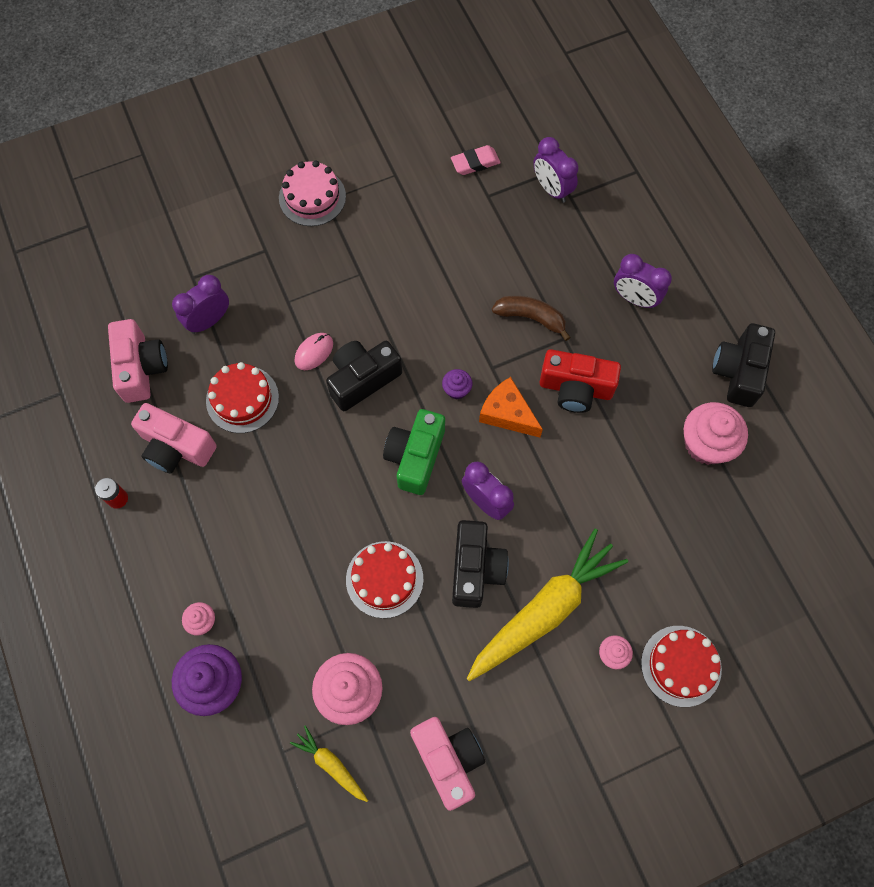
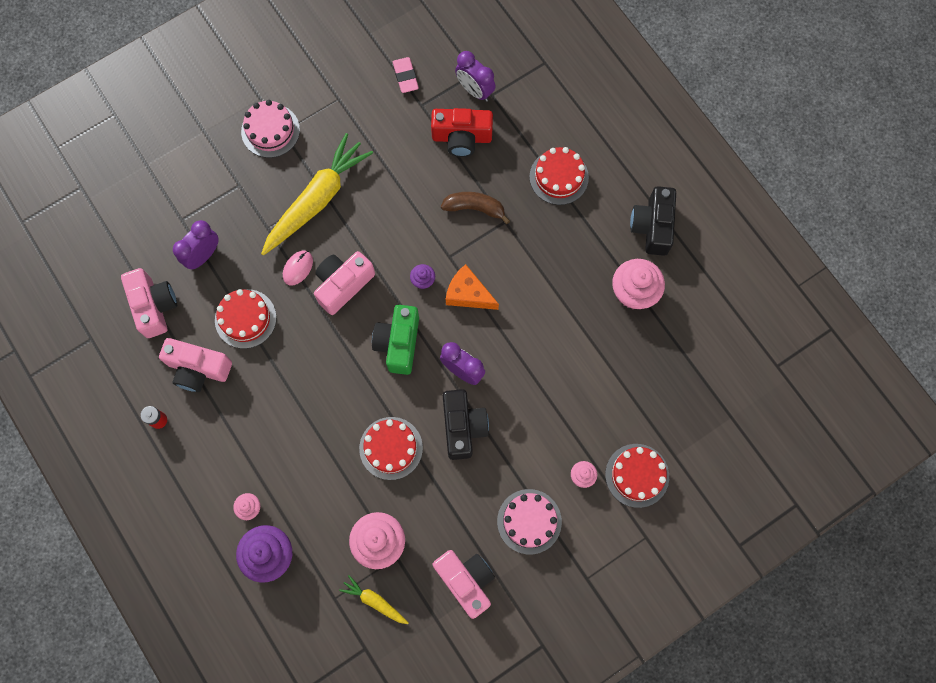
camera: 10 degrees left, 5 degrees up
(362, 379) = (343, 285): black camera -> pink camera
(475, 163) = (405, 77): pink eraser -> pink eraser turned 75 degrees counterclockwise
(538, 699) = (529, 521): none -> pink cake
(545, 610) = (523, 450): yellow carrot -> yellow carrot (317, 199)
(575, 388) = (521, 263): red camera -> red camera (462, 138)
(634, 298) = (559, 177): purple clock -> red cake

